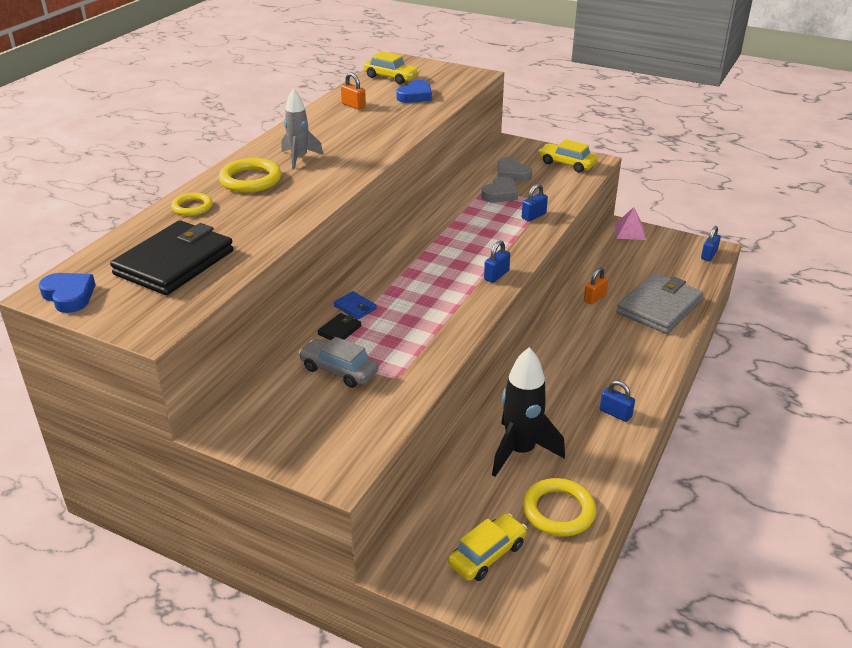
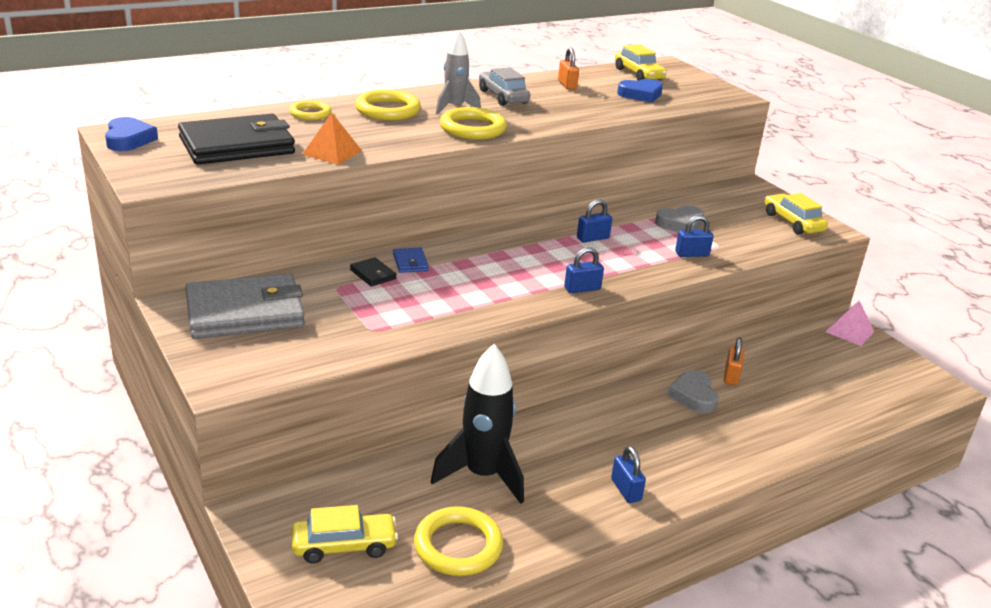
camera: 30 degrees right, 5 degrees down
(262, 237) = (332, 152): none -> orange pyramid
(338, 172) = (473, 129): none -> yellow ring
(339, 330) = (373, 274): black wallet -> black wallet turned 75 degrees clockwise
(339, 370) = (330, 304): grey car -> grey car (503, 97)
(512, 174) = (716, 211): grey heart -> grey heart (693, 396)
(595, 298) = (731, 376): orange padlock -> orange padlock turned 60 degrees counterclockwise
(659, 307) = (800, 415): grey wallet -> grey wallet (245, 312)
(709, 255) = (927, 390): blue padlock -> blue padlock (593, 238)

